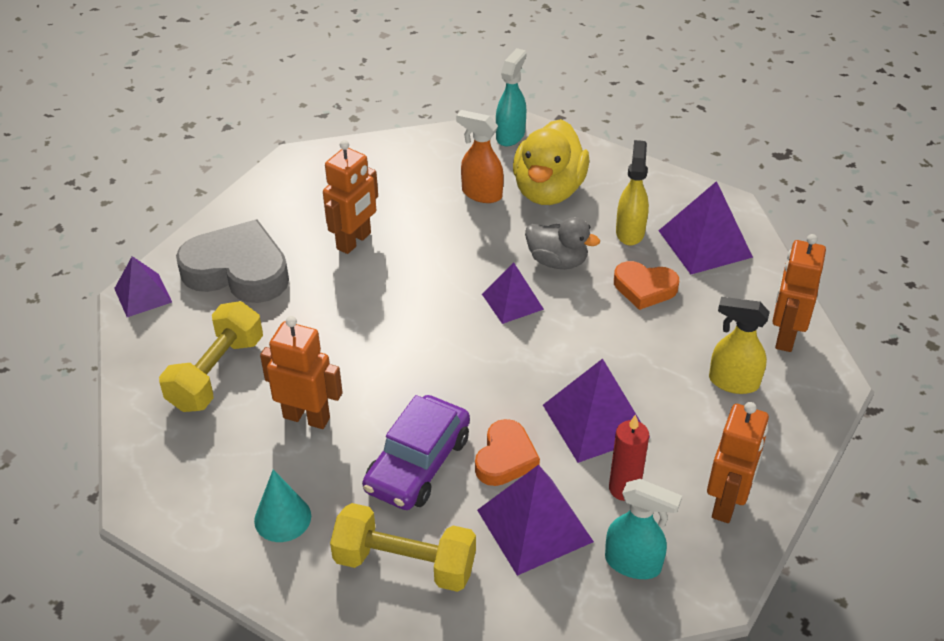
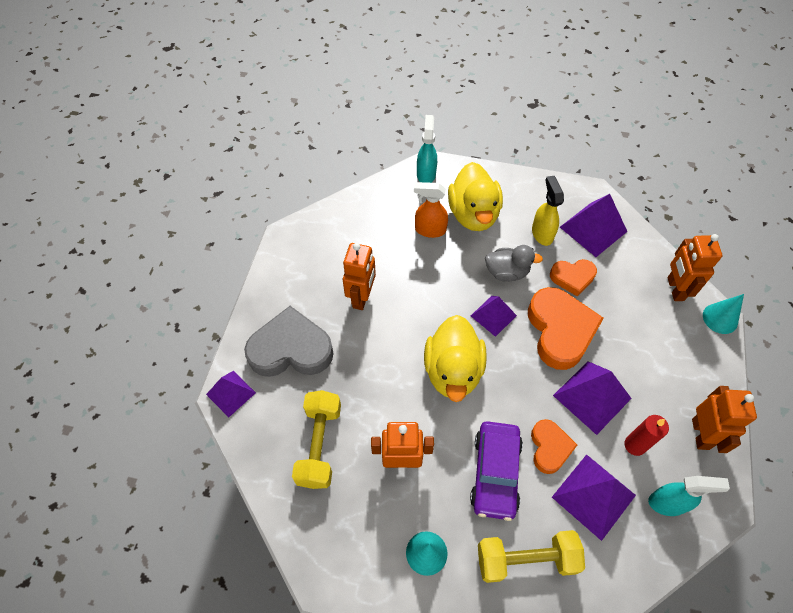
camera: 20 degrees left, 15 degrees up
(425, 344) = (453, 371): none -> yellow duck
(593, 340) = (560, 331): none -> orange heart
(732, 382) = (661, 336): yellow spray bottle -> none
(833, 385) = (720, 318): none -> turquoise cone

